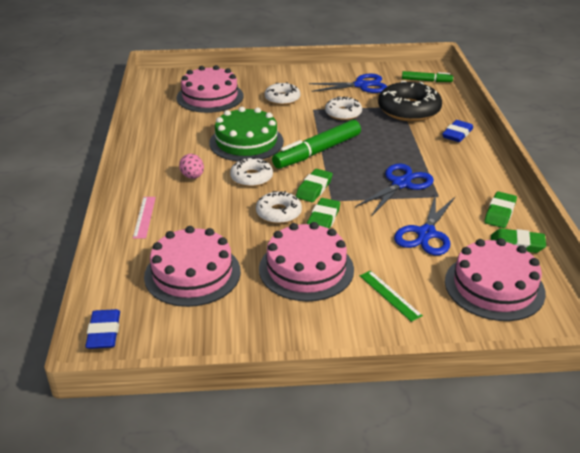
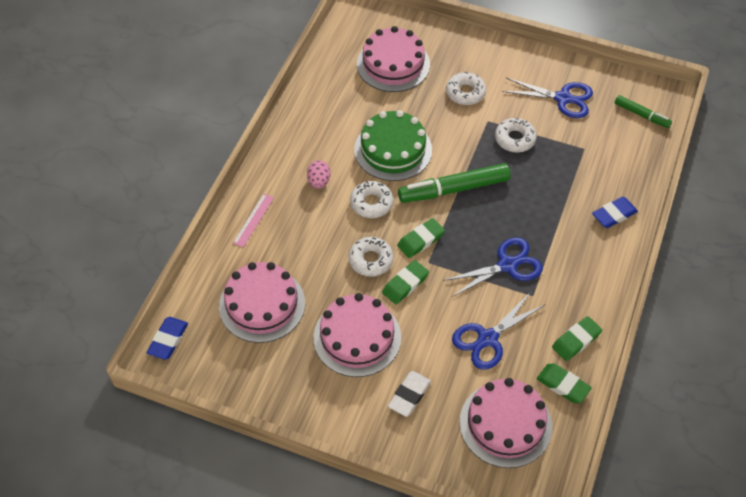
camera: 25 degrees right, 20 degrees up
(390, 295) = (409, 395): green ruler -> white eraser
(409, 110) = (588, 158): black donut -> none

